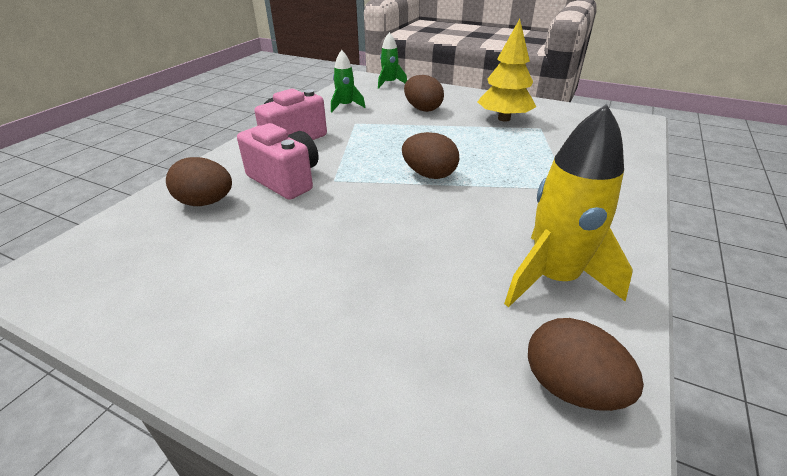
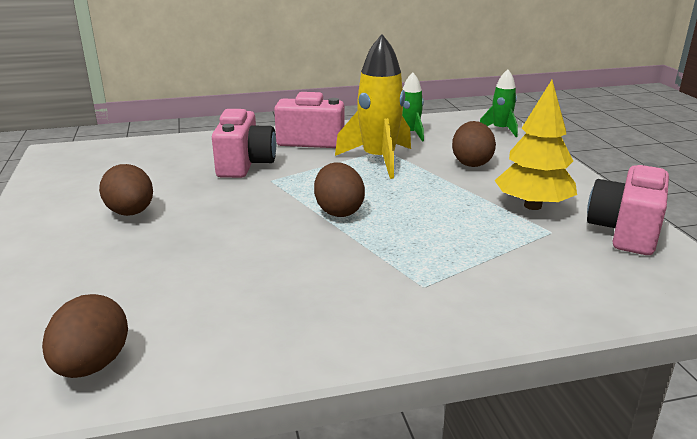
camera: 50 degrees right, 10 degrees down
(206, 202) = (180, 155): brown egg -> brown egg (131, 213)
(554, 278) = (236, 320): yellow rocket -> yellow rocket (379, 160)
(561, 113) = (624, 232): none -> pink camera

